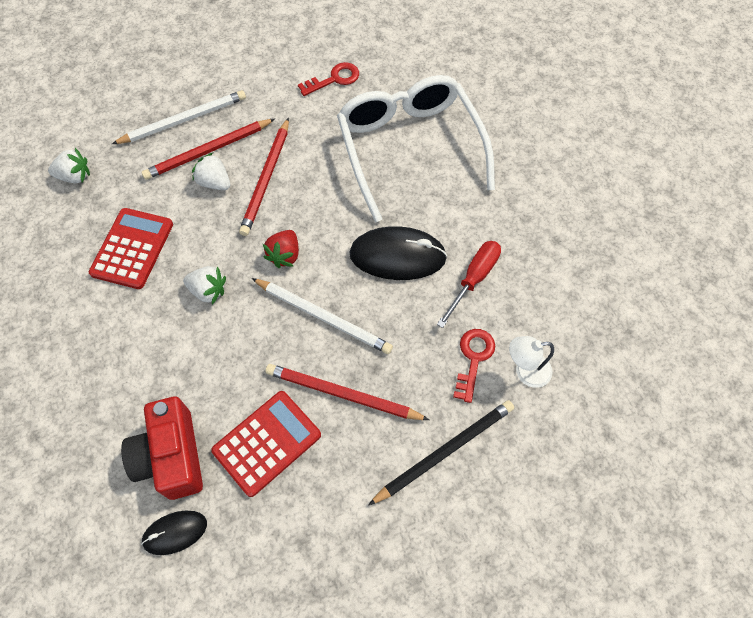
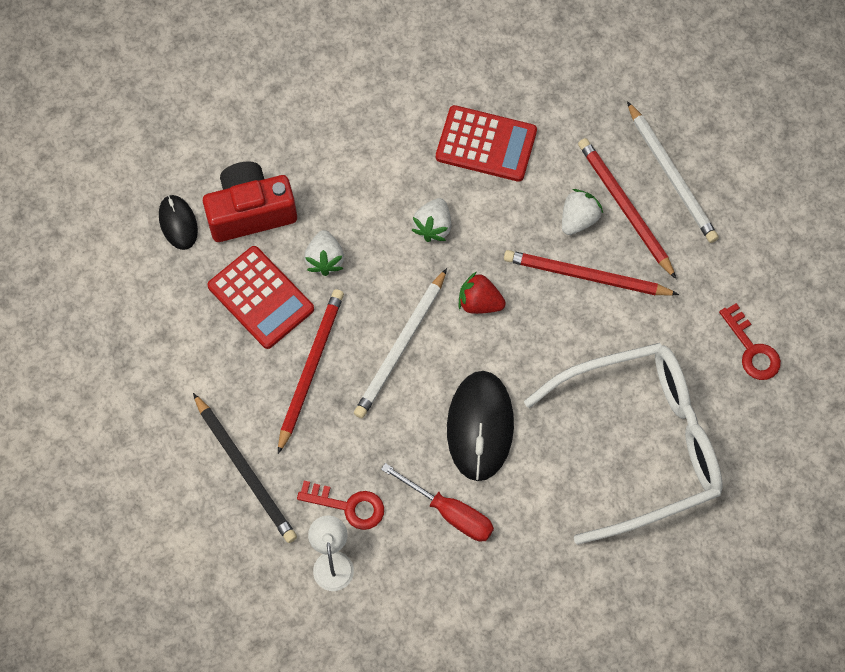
camera: 90 degrees right, 5 degrees up
(75, 176) = (582, 71): white strawberry -> white strawberry (325, 259)

